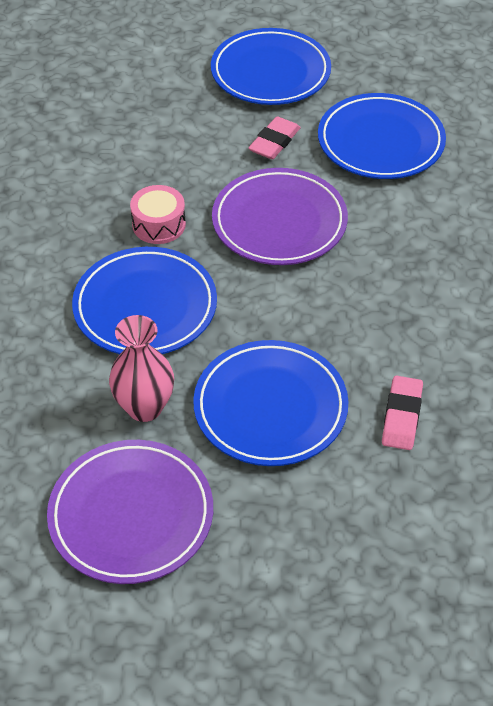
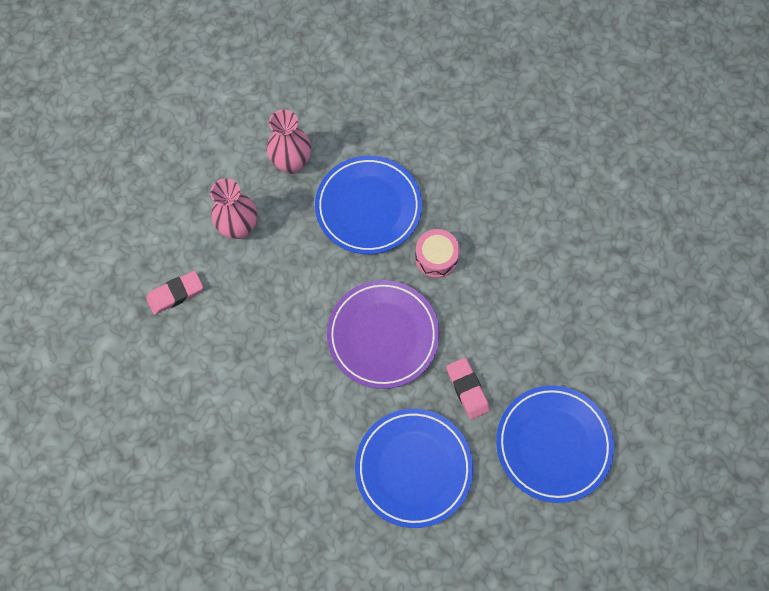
camera: 125 degrees right, 20 degrees up
(131, 515) = (227, 117): purple plate -> none
(270, 407) = (239, 227): blue plate -> pink vase
(401, 416) = (175, 294): pink eraser -> pink eraser turned 75 degrees counterclockwise

